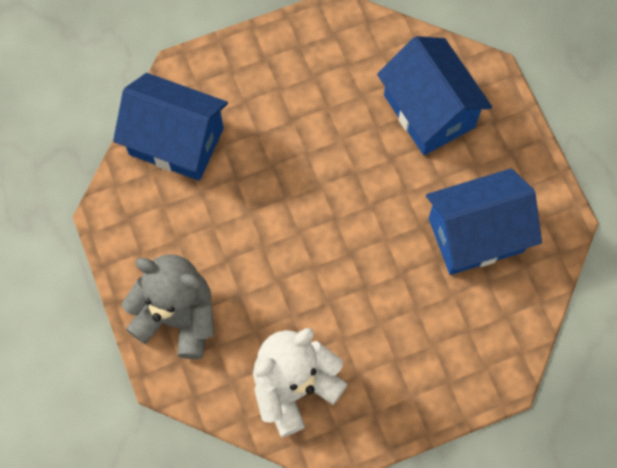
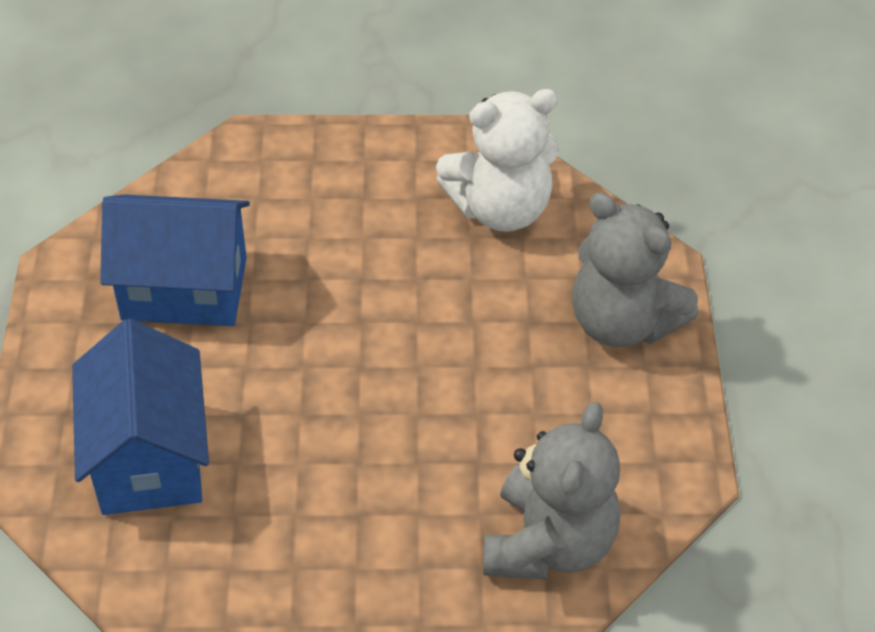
camera: 160 degrees left, 20 degrees down
(176, 141) = (548, 543): blue house -> grey teddy bear

